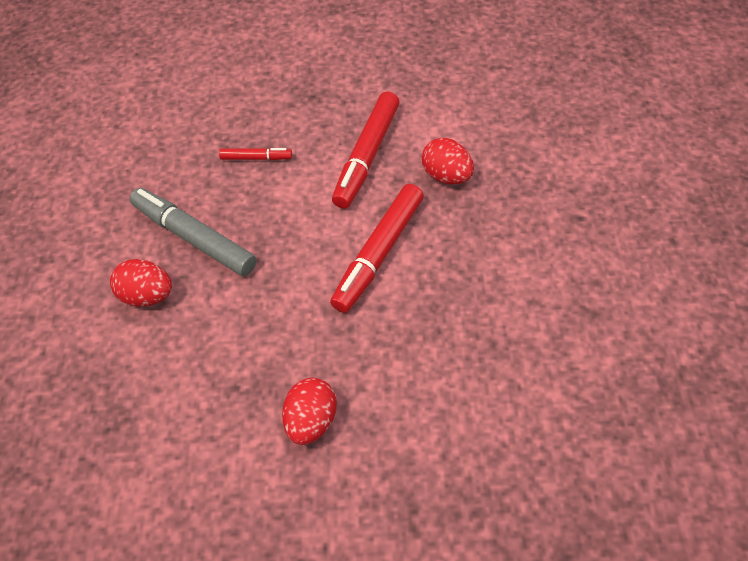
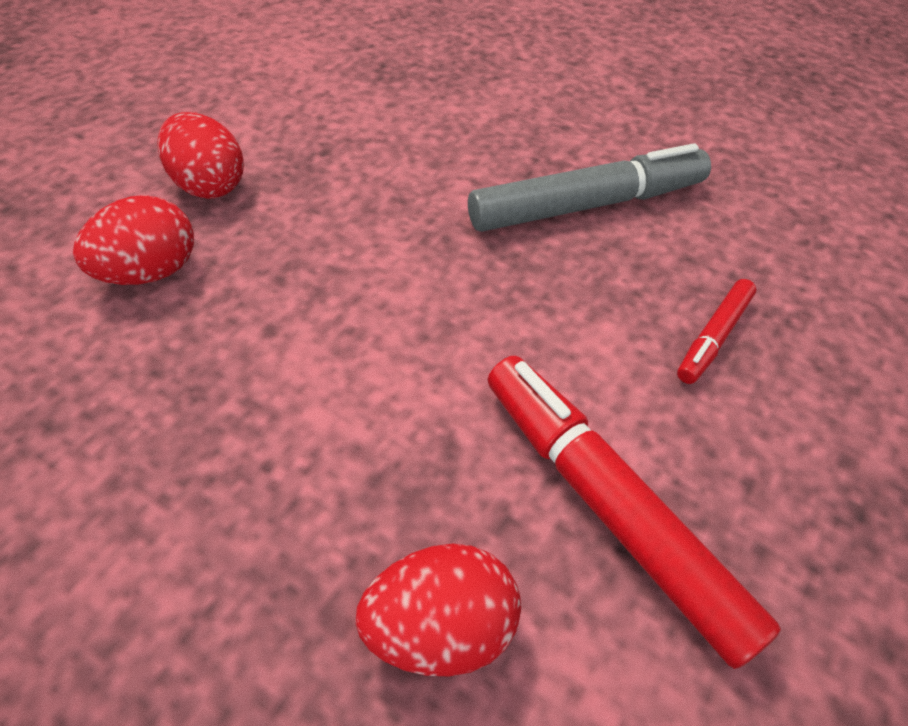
camera: 120 degrees right, 5 degrees down
(147, 295) = (526, 138): red egg -> red egg (150, 272)
(379, 253) = (364, 384): red marker -> none

